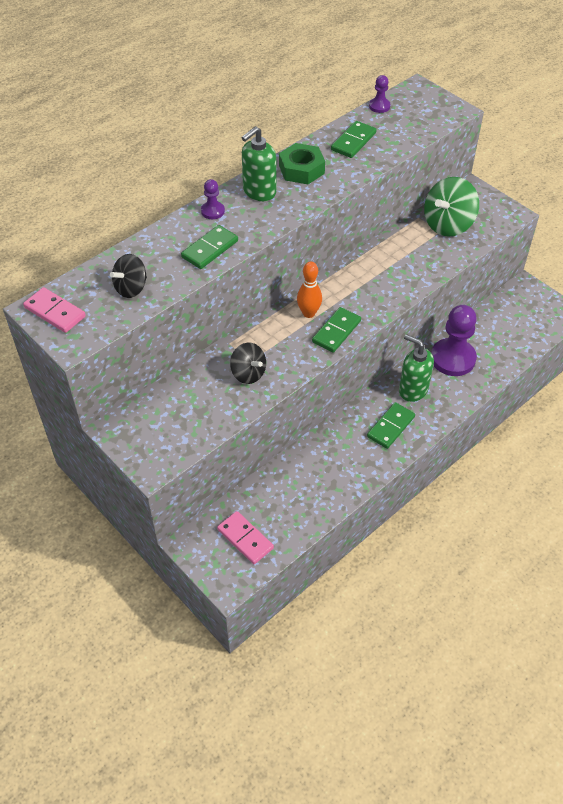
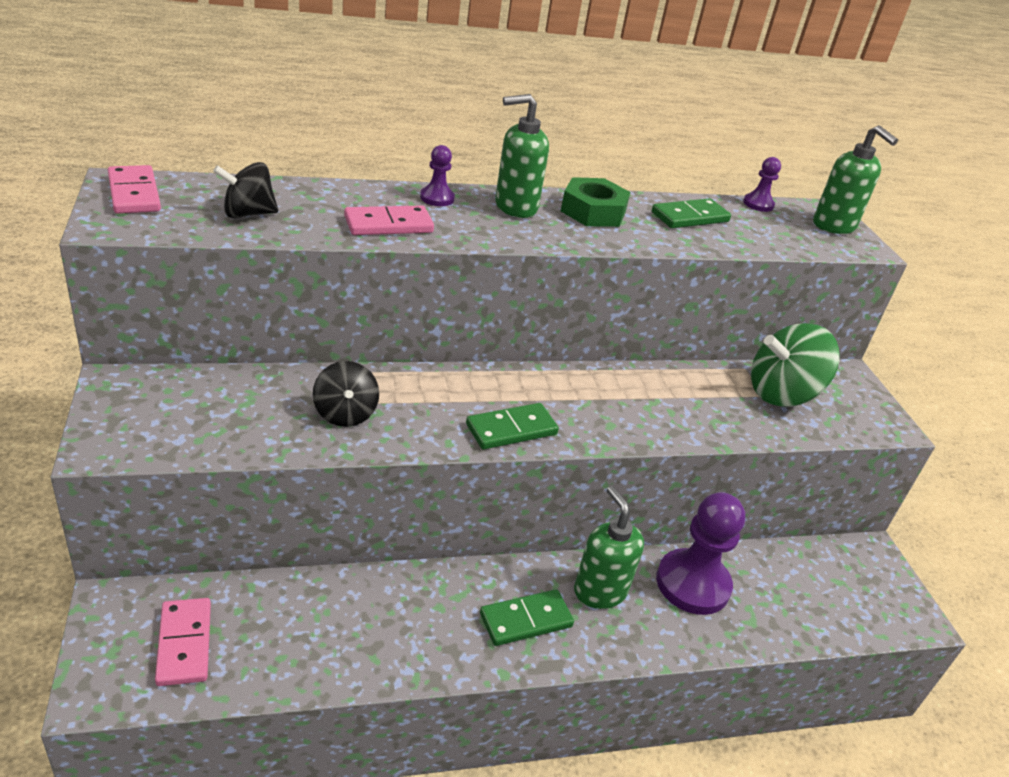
camera: 25 degrees right, 15 degrees down
(210, 249) = (388, 224): green domino -> pink domino
(309, 313) = (495, 392): orange bowling pin -> none
(430, 101) = (834, 226): none -> green soap dispenser

